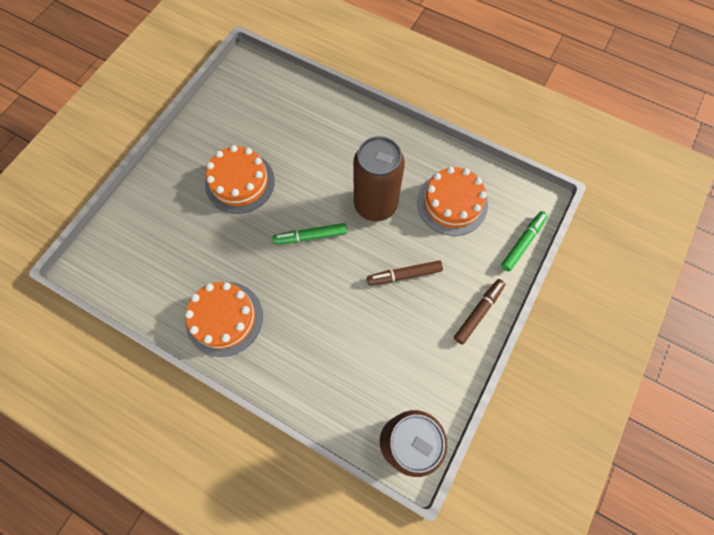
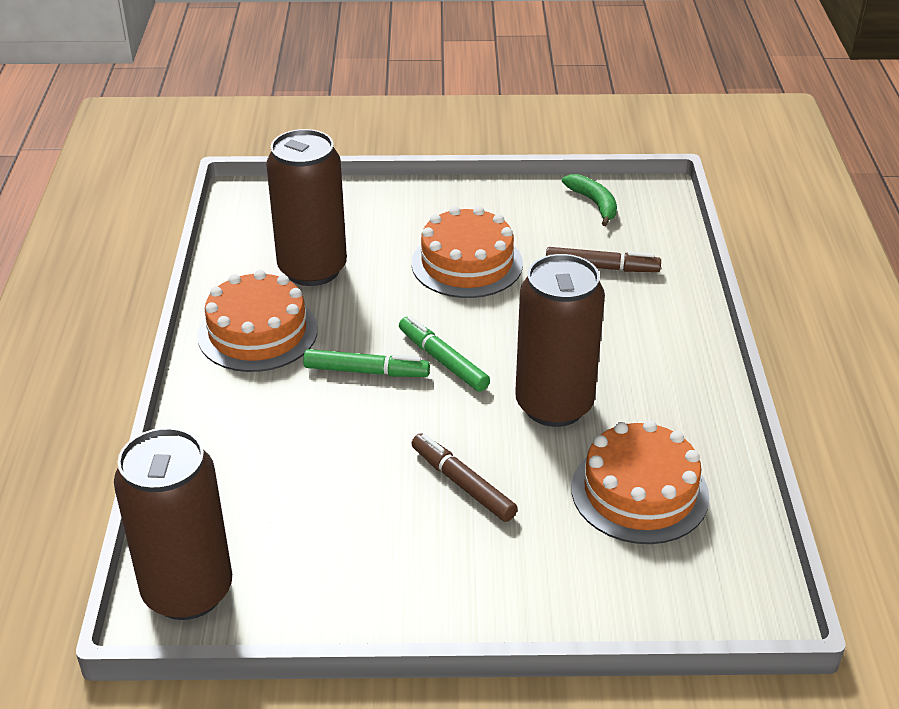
camera: 60 degrees right, 30 degrees down
(187, 262) = (312, 269): none -> brown can
(233, 95) = (594, 203): none -> green banana
(478, 312) = (468, 601): brown marker -> brown marker (601, 267)
(522, 243) = (649, 614): green marker -> green marker (366, 371)

